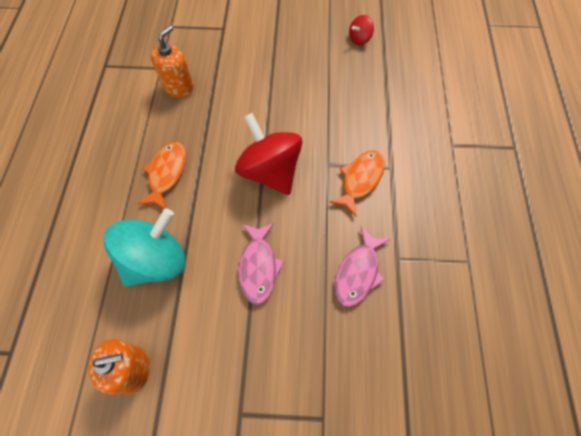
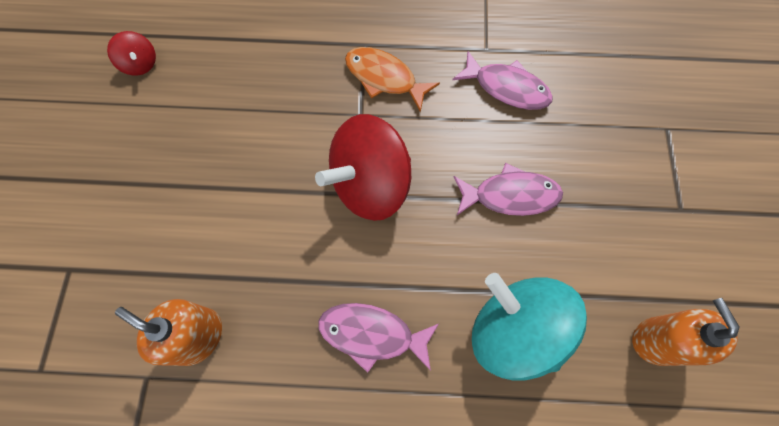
camera: 90 degrees left, 5 degrees up
(167, 173) = (372, 334): orange fish -> pink fish

